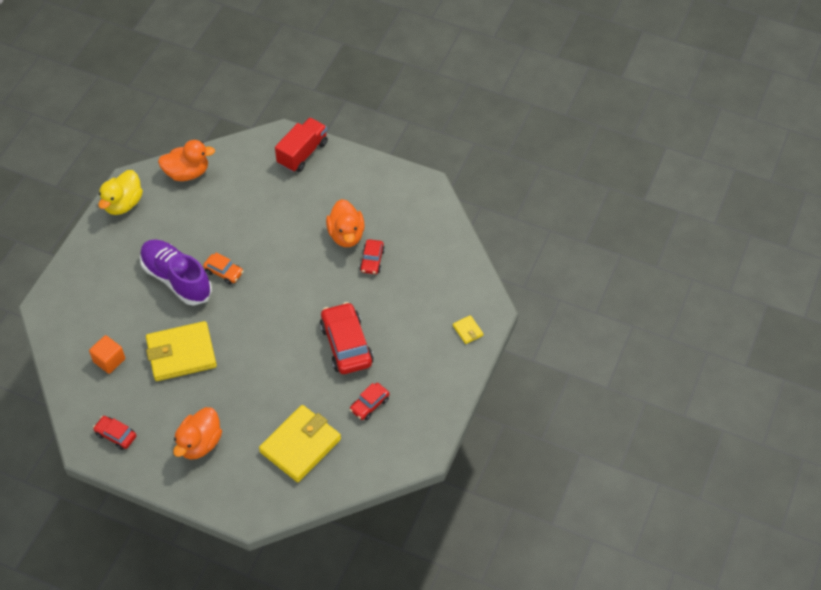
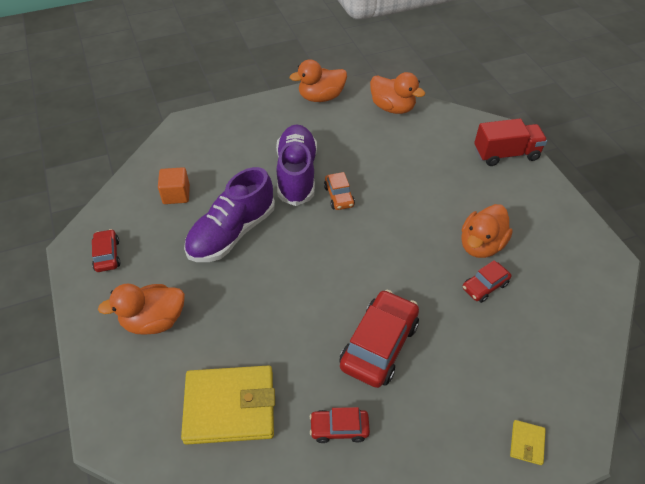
camera: 45 degrees right, 5 degrees down
(123, 204) = (321, 97): yellow duck -> orange duck
(181, 353) = (232, 233): yellow wallet -> purple shoe

